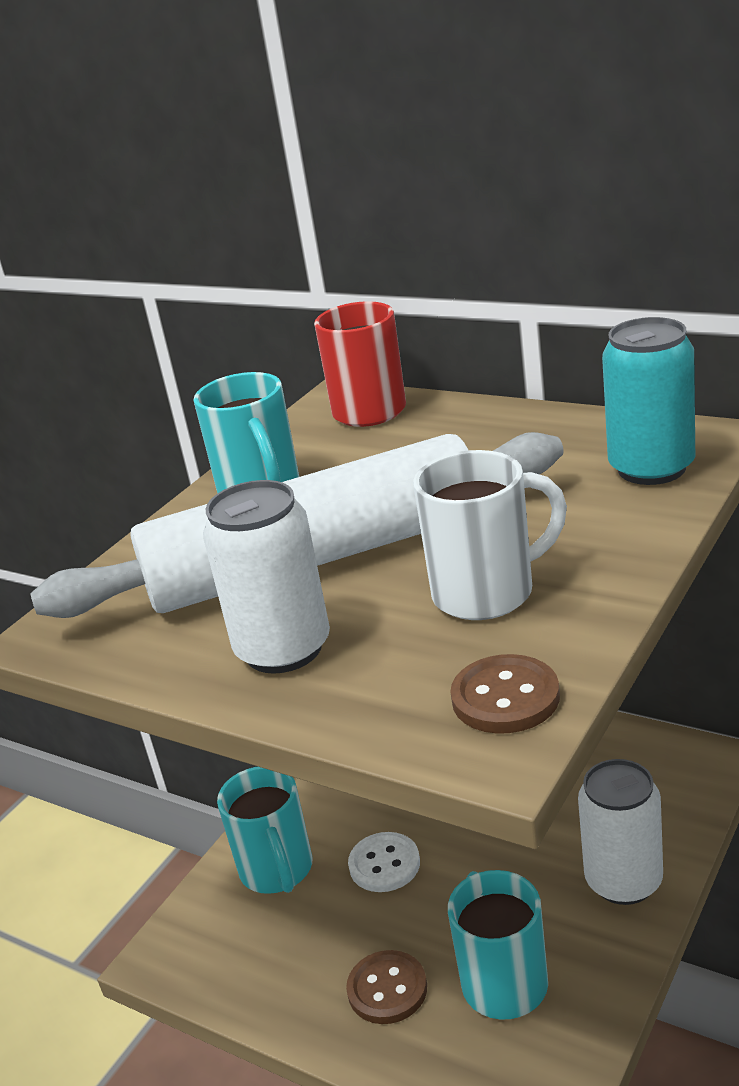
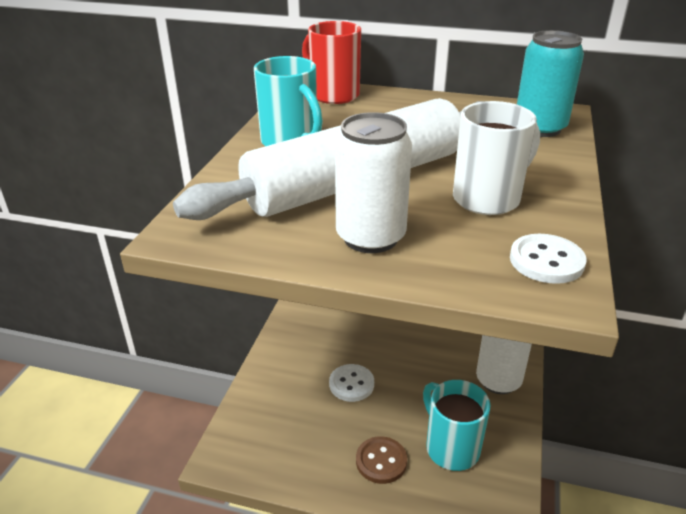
camera: 20 degrees left, 5 degrees up
(277, 871) = (283, 394): turquoise mug -> none
(505, 698) = (546, 261): brown button -> white button

